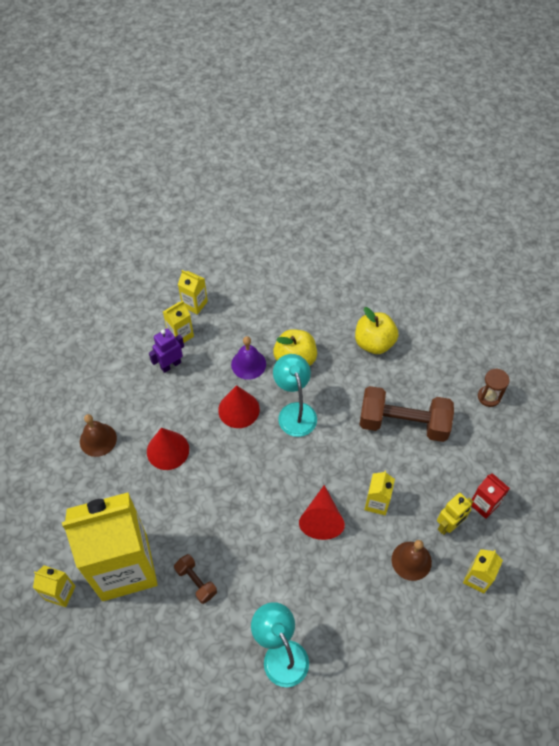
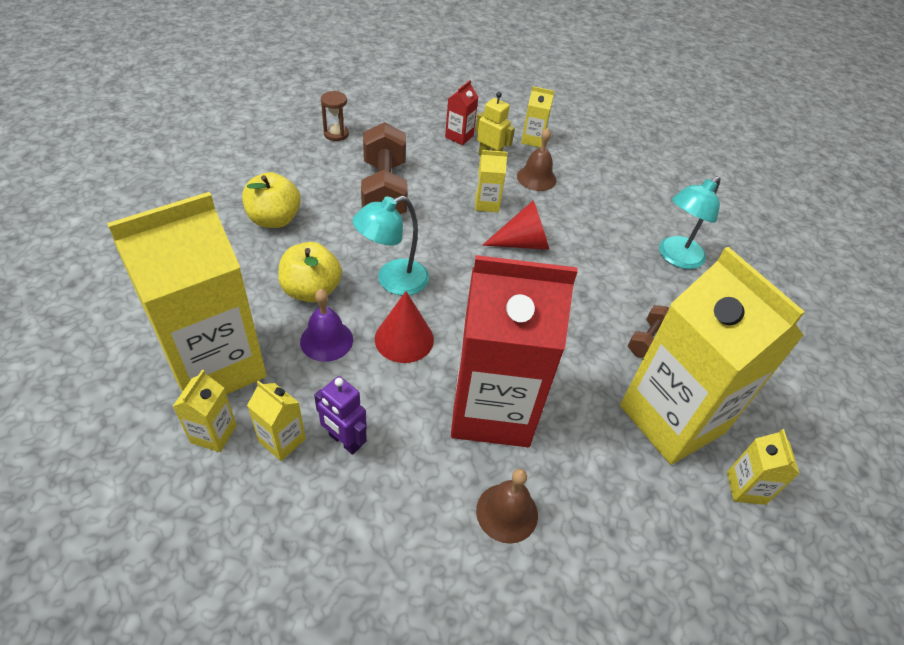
camera: 110 degrees left, 10 degrees down
(168, 450) = (492, 409): red cone -> red carton
(242, 305) = (215, 366): none -> yellow carton

